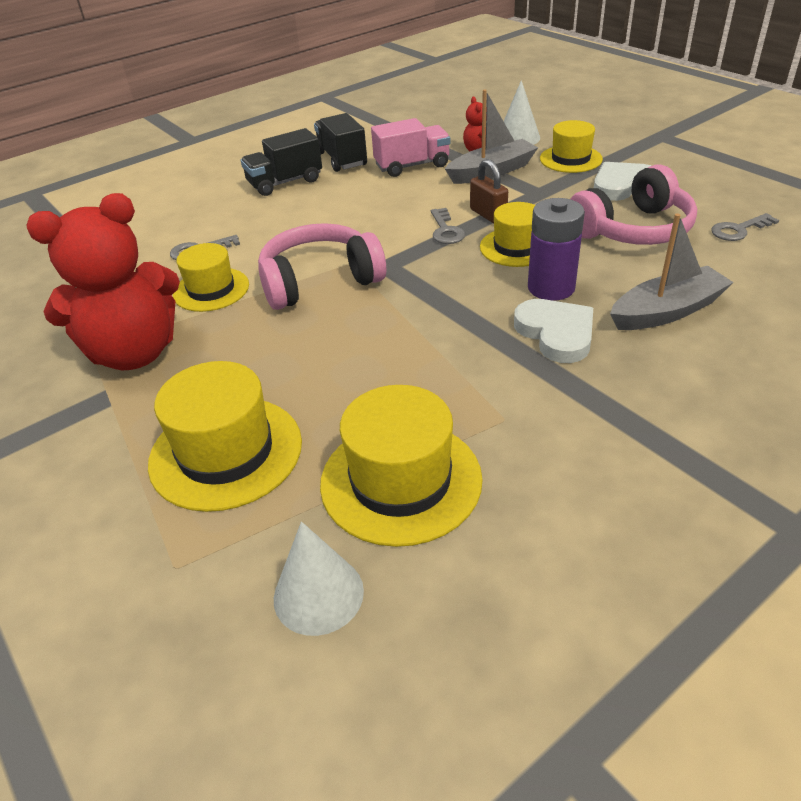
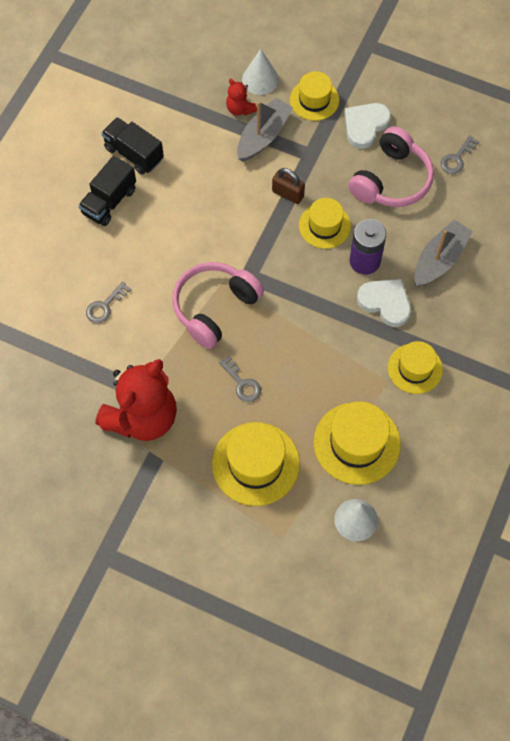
camera: 30 degrees left, 25 degrees up
(211, 289) = (146, 342): yellow hat -> yellow hat (415, 368)
(412, 166) = (197, 146): pink truck -> none
(446, 230) = (268, 223): grey key -> grey key (242, 383)

